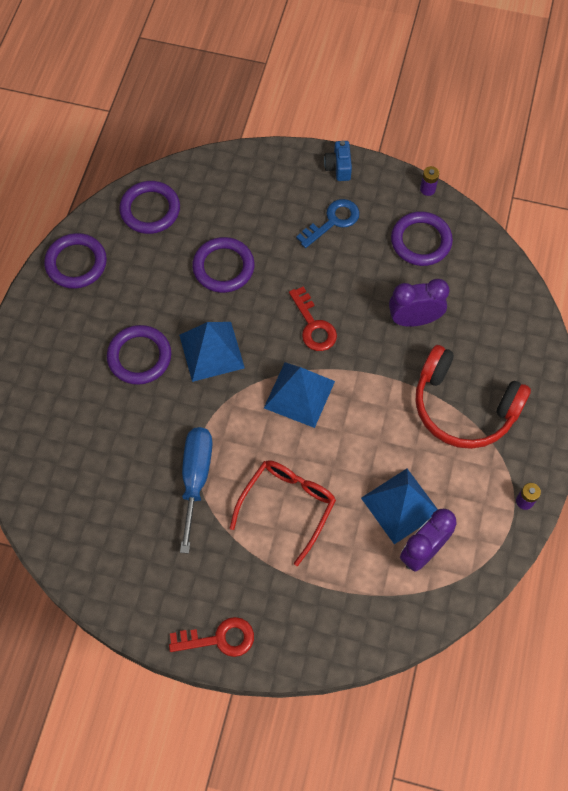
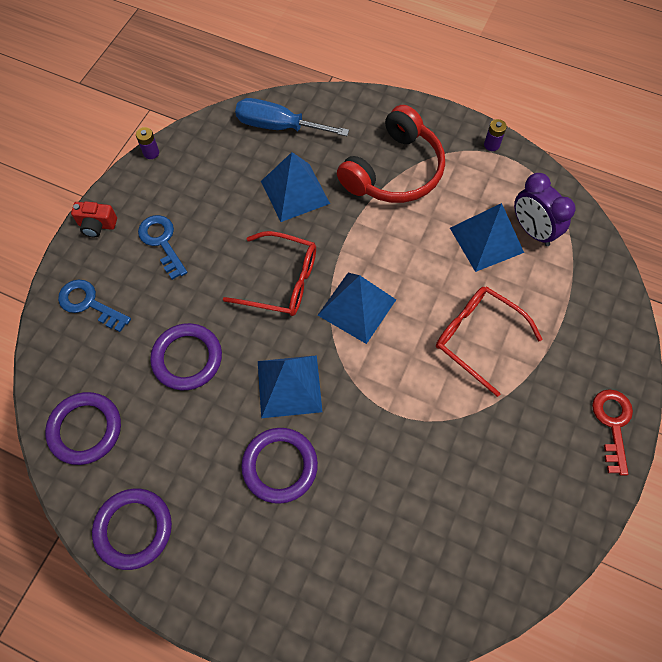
camera: 80 degrees left, 0 degrees up
(196, 478) = (437, 423): blue screwdriver -> blue screwdriver (278, 126)
(260, 182) = (89, 304): none -> blue key
(313, 325) = (281, 281): red key -> red glasses
(338, 167) = (97, 225): blue camera -> red camera
(414, 320) = (295, 192): purple clock -> blue pyramid
(421, 241) = (209, 170): purple ring -> none

